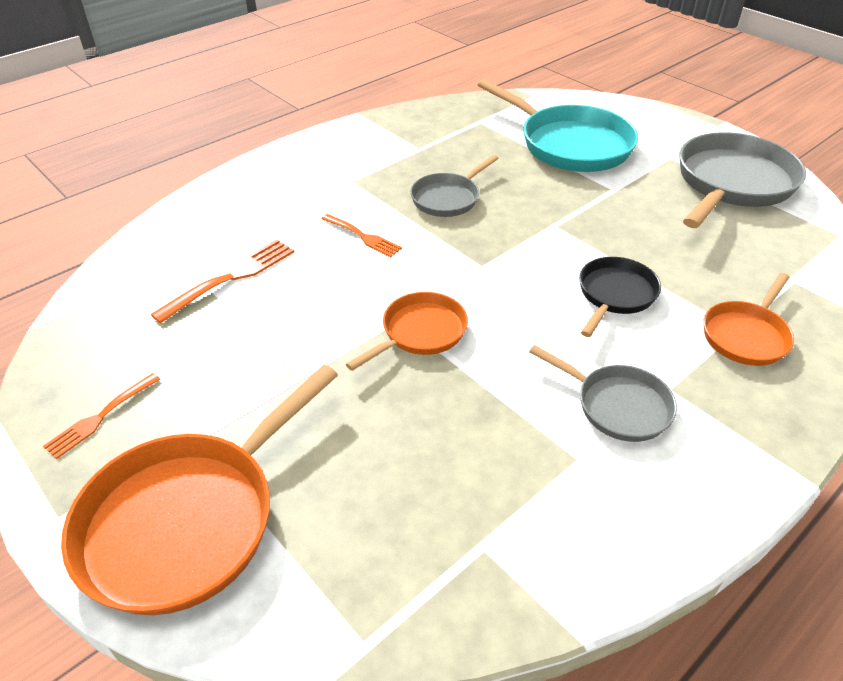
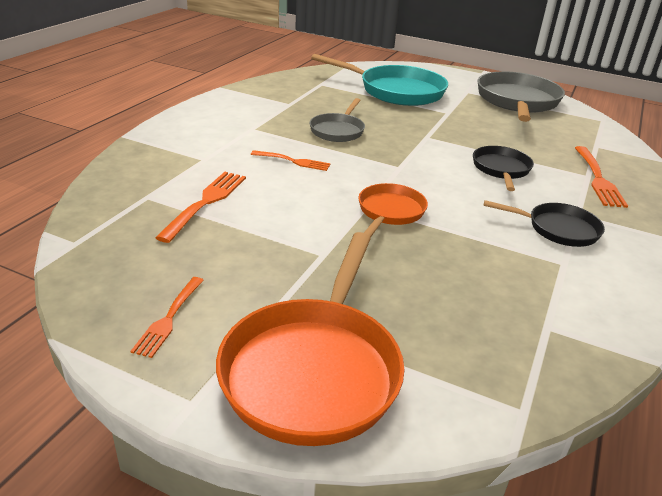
camera: 25 degrees left, 10 degrees down
(617, 405) = (558, 229): grey pan -> black pan
(746, 335) = (597, 178): orange pan -> orange fork

